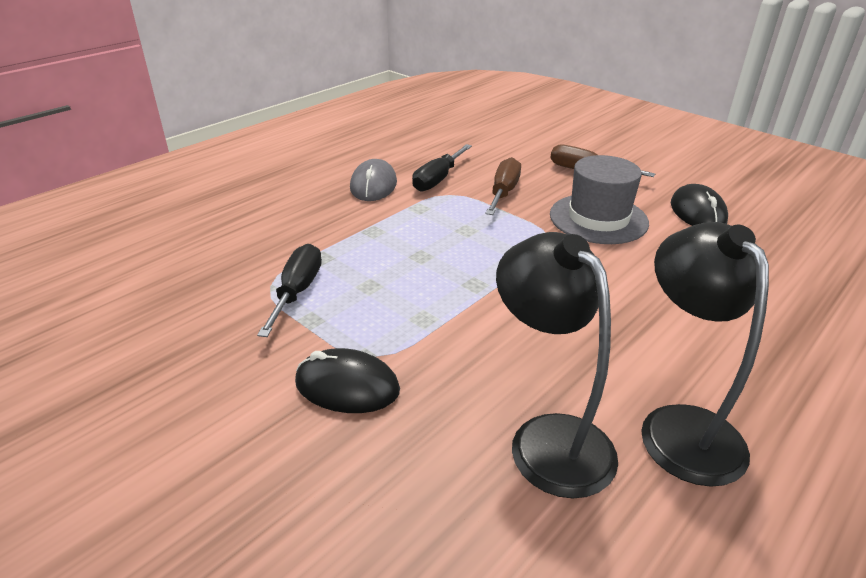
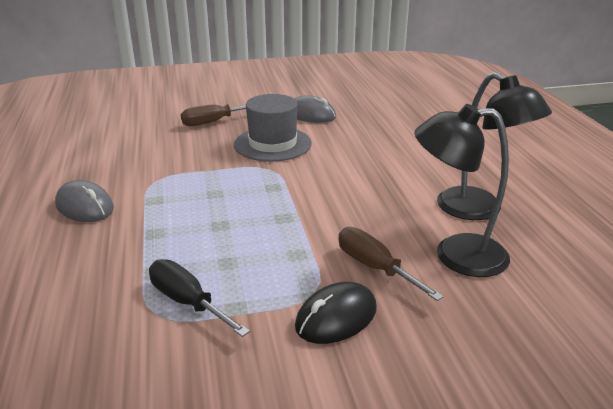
camera: 55 degrees left, 5 degrees down
(437, 179) = (127, 176): black screwdriver -> none
(503, 192) = (190, 159): brown screwdriver -> brown screwdriver (375, 267)
(681, 426) = (480, 210): black lamp -> black lamp turned 150 degrees counterclockwise
(697, 212) = (310, 115): black mouse -> grey mouse

